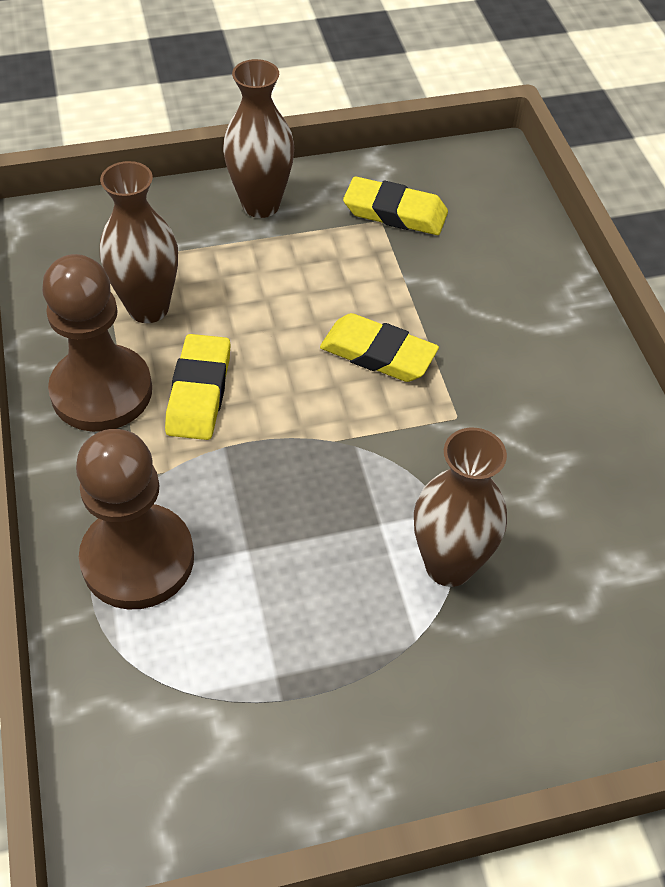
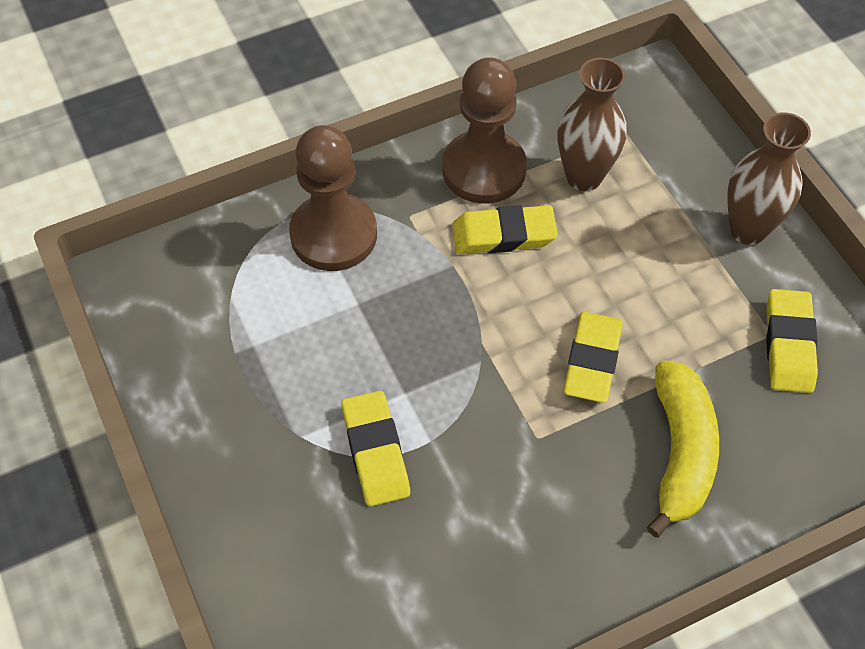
camera: 80 degrees right, 5 degrees up
(449, 565) = (375, 451): brown vase -> yellow eraser
(492, 313) = (680, 452): none -> yellow banana

